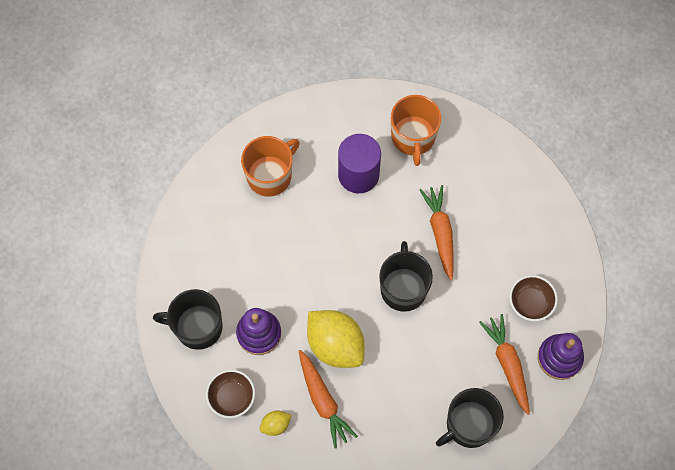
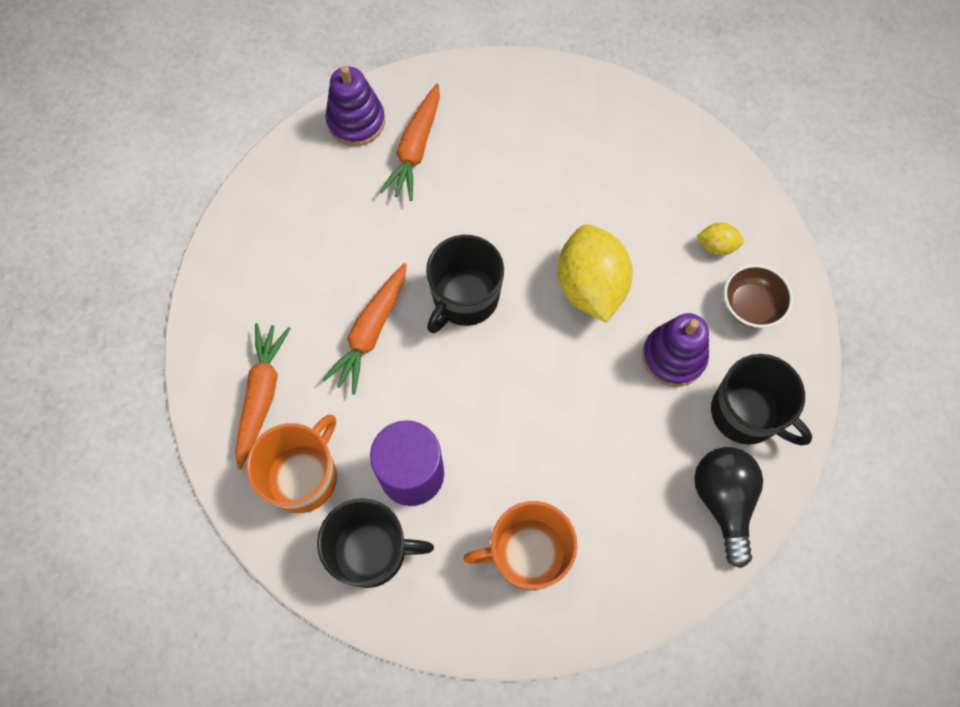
camera: 145 degrees left, 0 degrees up
(183, 268) = (723, 501): none -> black light bulb
(323, 401) = (645, 237): orange carrot -> orange carrot (261, 395)
(469, 425) = (504, 119): black mug -> black mug (371, 551)
(530, 303) = (337, 191): brown bowl -> none

